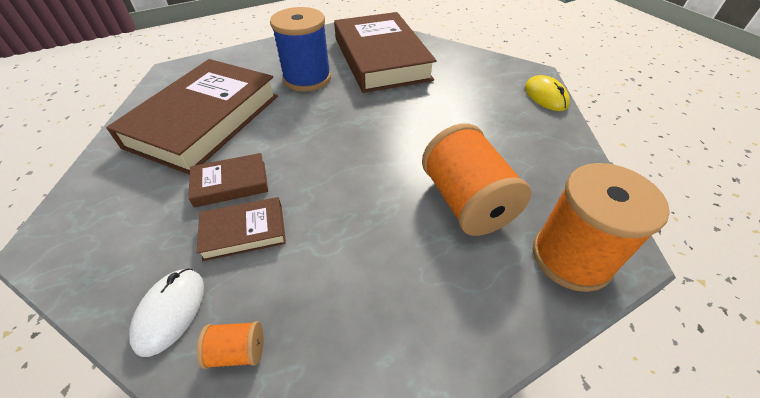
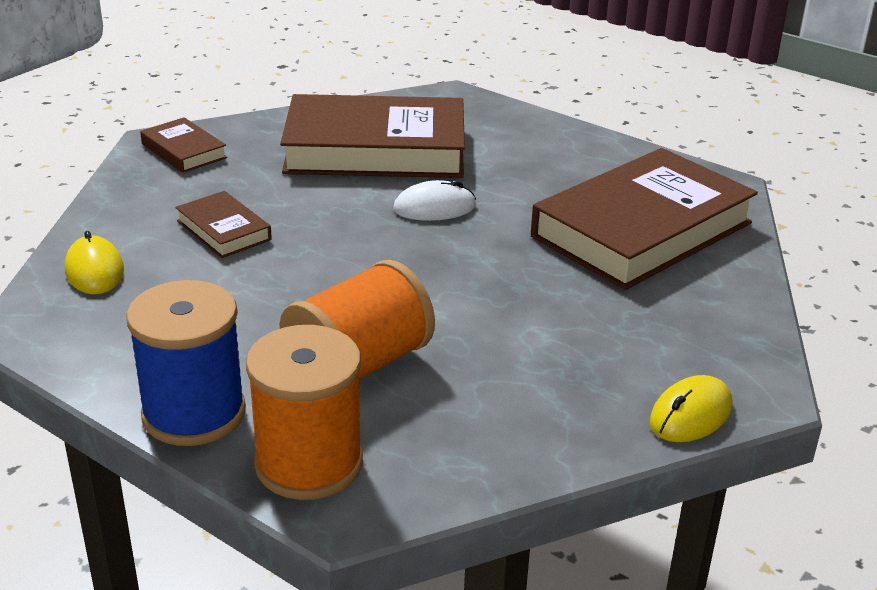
camera: 65 degrees right, 15 degrees down
(170, 311) = (118, 226): white mouse -> white mouse (434, 208)
(231, 183) = (285, 200): brown book -> brown book (184, 151)
(237, 351) = (94, 270): orange spool -> yellow mouse
(307, 78) = (524, 186): blue spool -> blue spool (194, 413)

